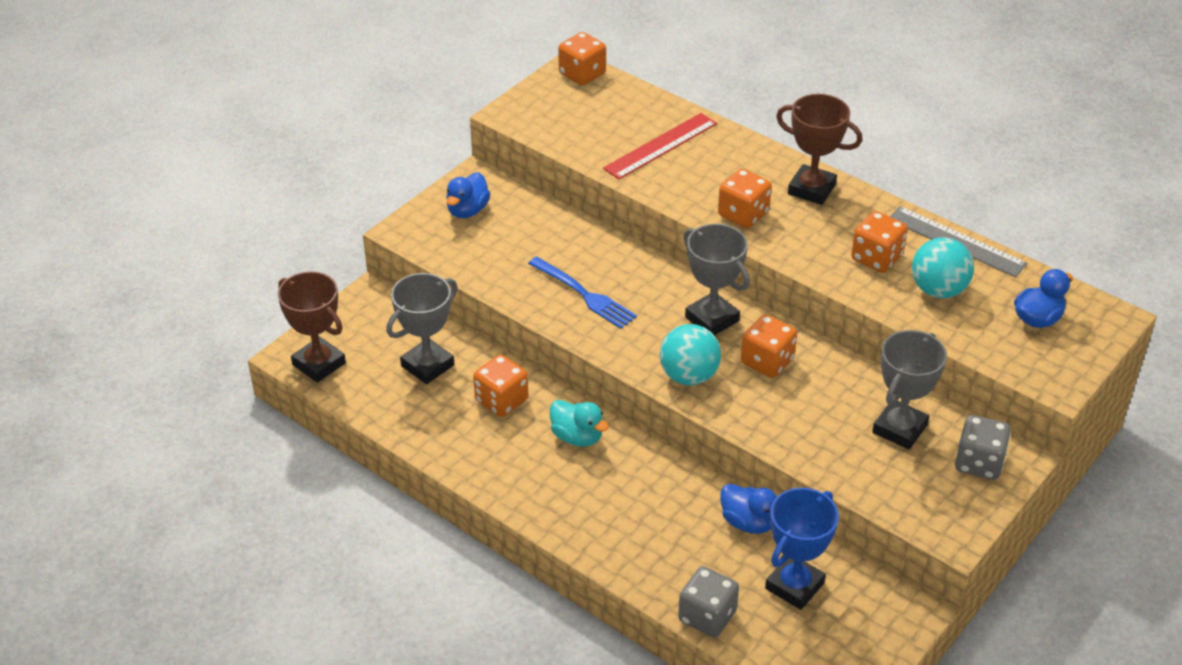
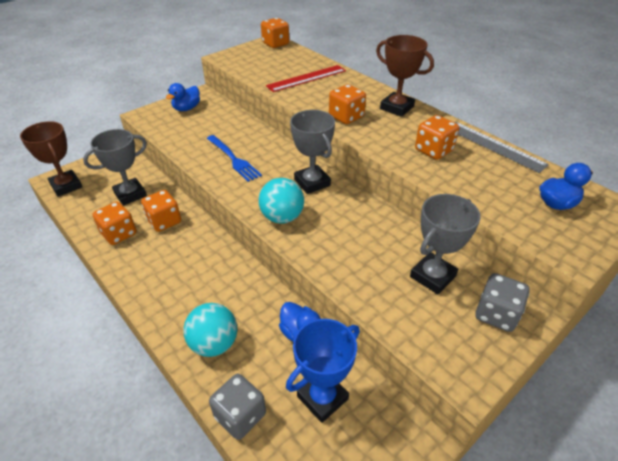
camera: 10 degrees right, 0 degrees up
(577, 437) = (202, 251): turquoise duck -> none
(767, 362) = (342, 214): orange dice -> orange dice (119, 234)
(938, 290) = (477, 175): turquoise ball -> turquoise ball (214, 344)

